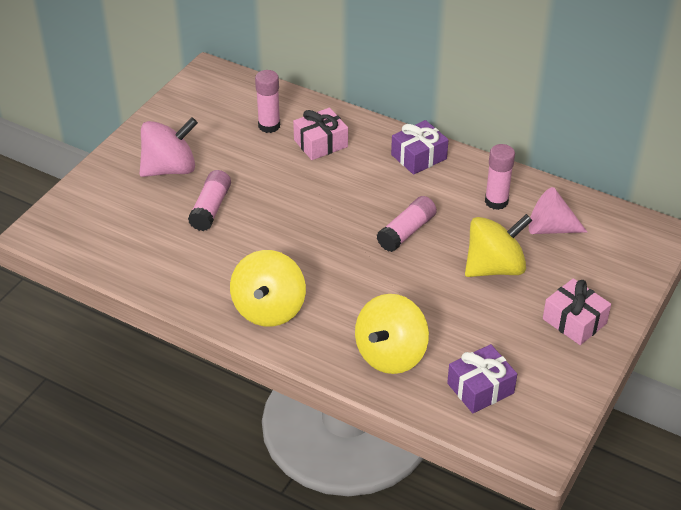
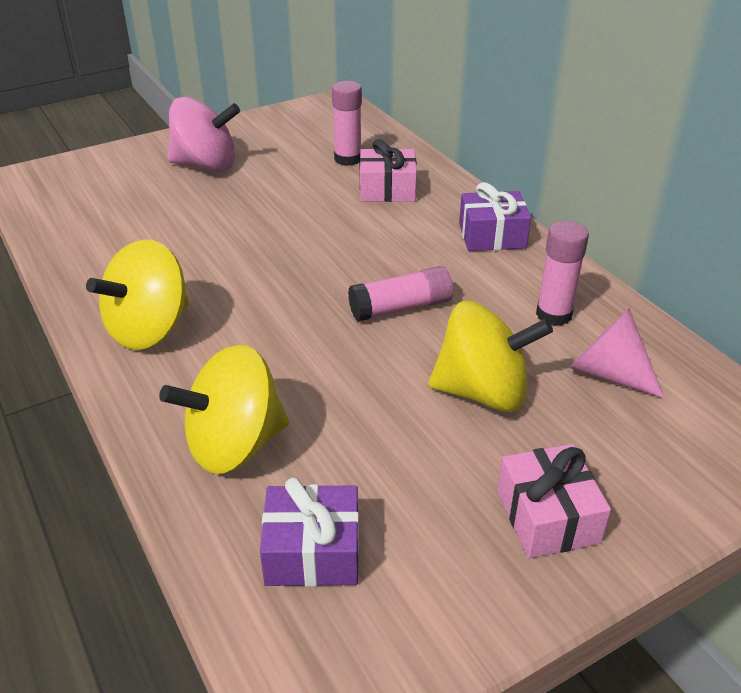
camera: 30 degrees right, 5 degrees down
(211, 208) = (204, 210): pink glue stick -> none

